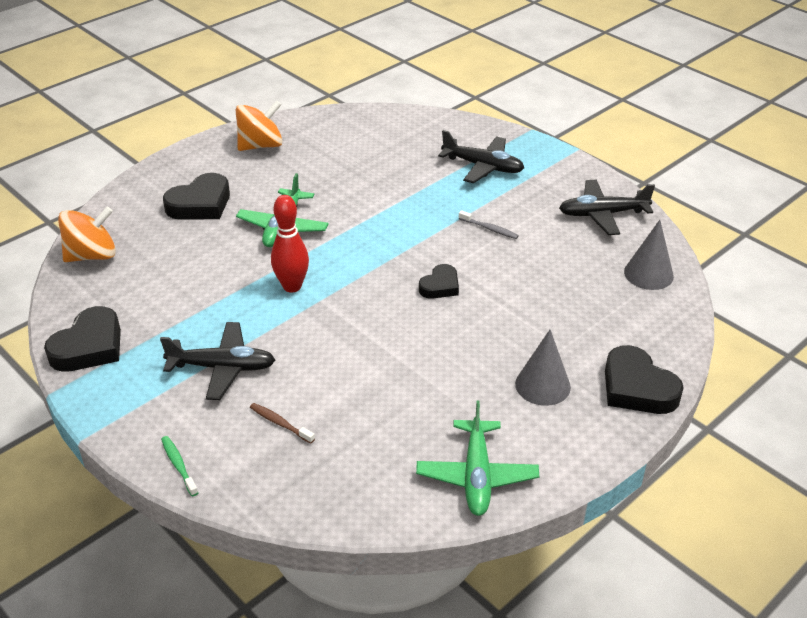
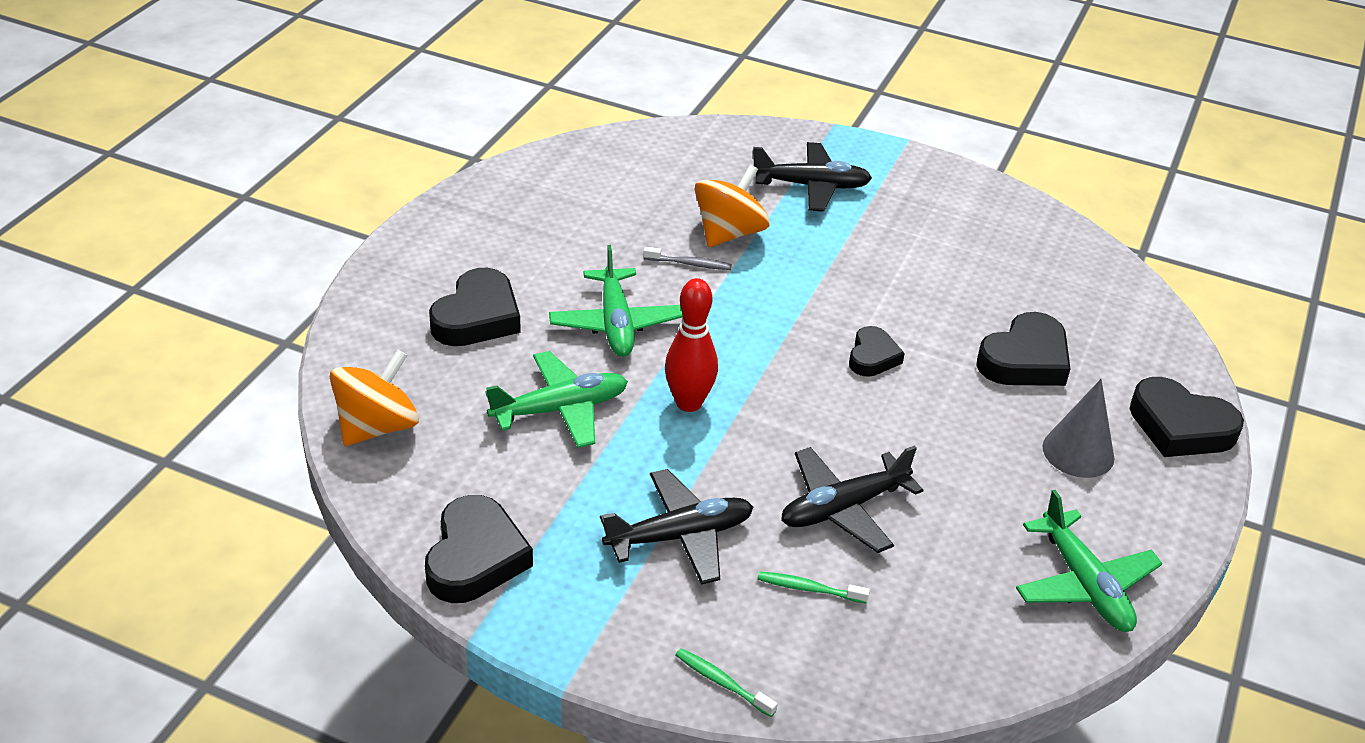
camera: 25 degrees left, 0 degrees up
(208, 271) = (560, 409): none -> green plane
(261, 145) = (499, 215): orange spinning top -> orange spinning top (729, 233)
(280, 423) = (809, 589): brown toothbrush -> green toothbrush
(489, 229) = (878, 268): grey toothbrush -> grey toothbrush (689, 264)
(551, 313) = (1025, 360): none -> black heart
(602, 214) = (995, 219): black plane -> black plane (843, 508)
(648, 274) = (1097, 283): grey cone -> none

